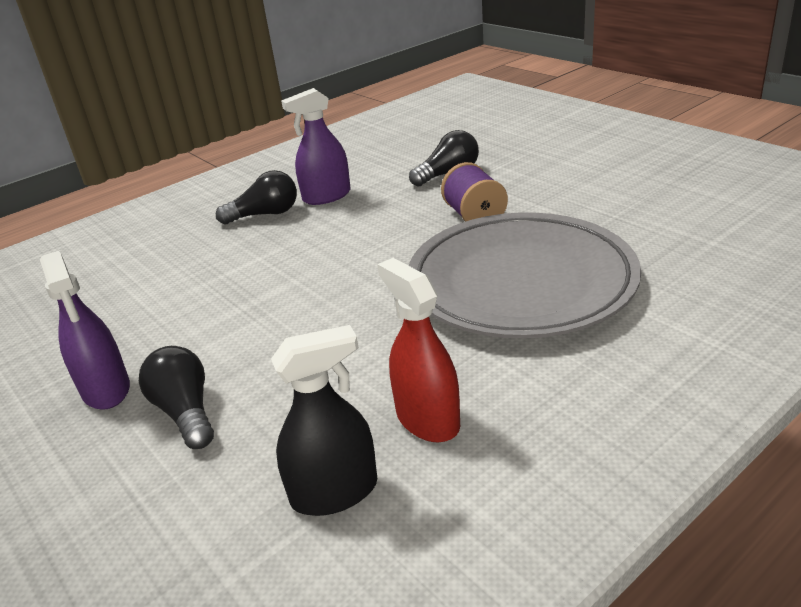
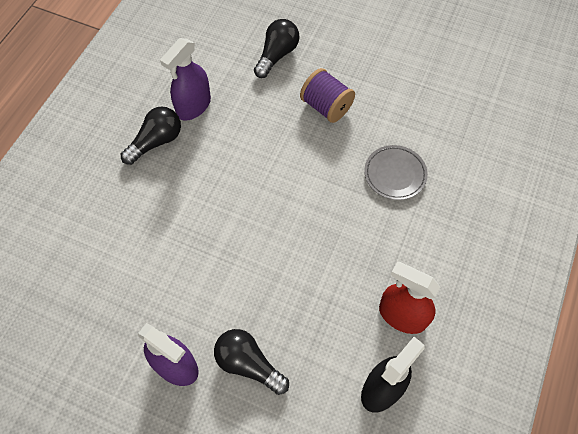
camera: 30 degrees left, 30 degrees up
(521, 283) = (395, 174): grey plate -> grey plate, size x0.40

